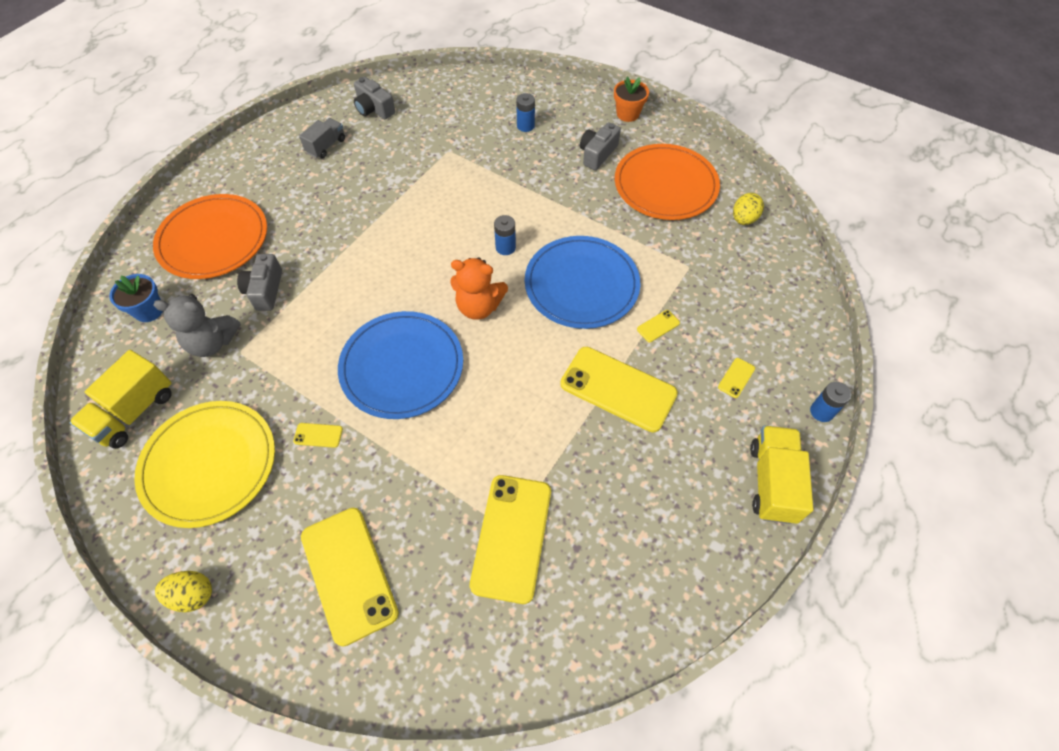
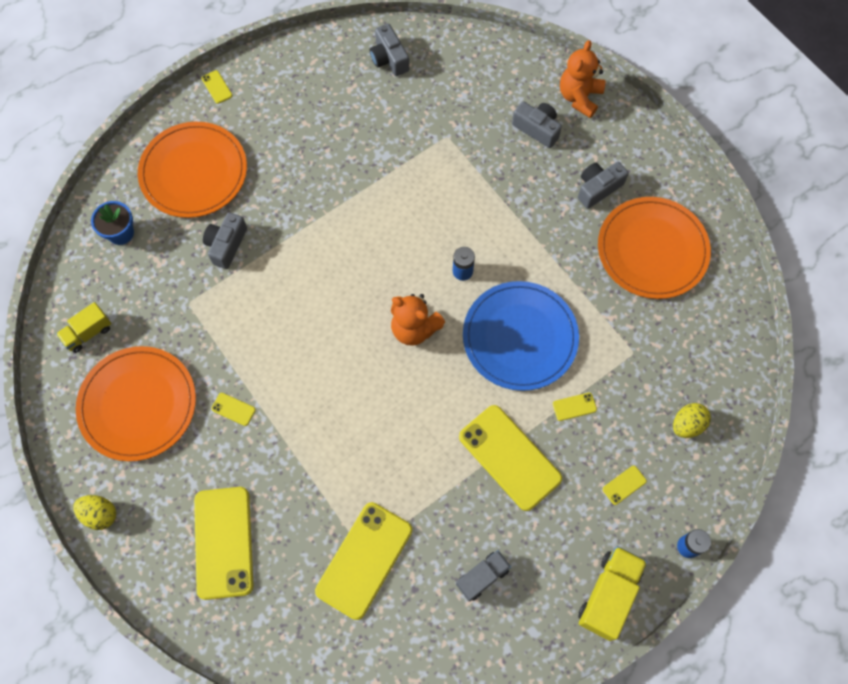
camera: 20 degrees right, 10 degrees up
(134, 412) = (88, 333): yellow truck -> yellow truck, size x0.64
(209, 464) = (138, 404): yellow plate -> orange plate
(212, 342) = (167, 285): grey teddy bear -> none
(217, 168) = (217, 87): none -> yellow phone
(326, 146) = (327, 92): grey truck -> grey truck (482, 577)
(402, 367) = (324, 367): blue plate -> none
(525, 126) = (537, 129): blue battery -> grey camera
(551, 96) = (579, 97): none -> orange teddy bear
(627, 114) = (651, 146): orange flower pot -> none
(743, 219) = (714, 317): yellow egg -> yellow egg (687, 425)

